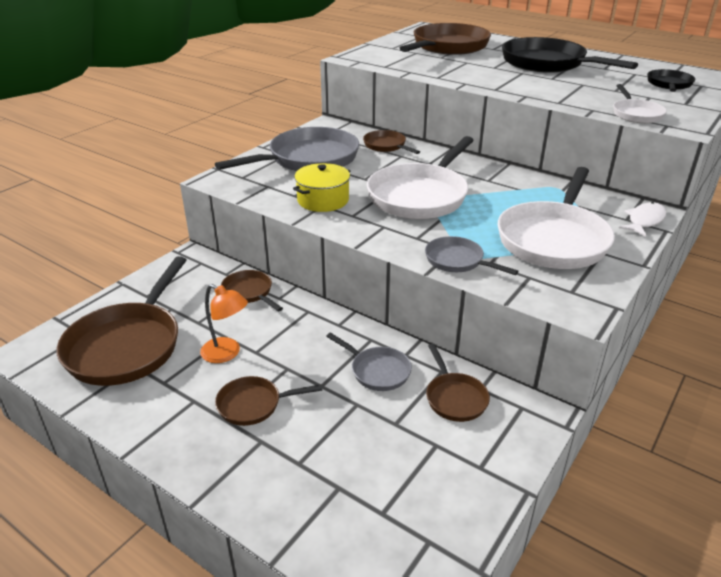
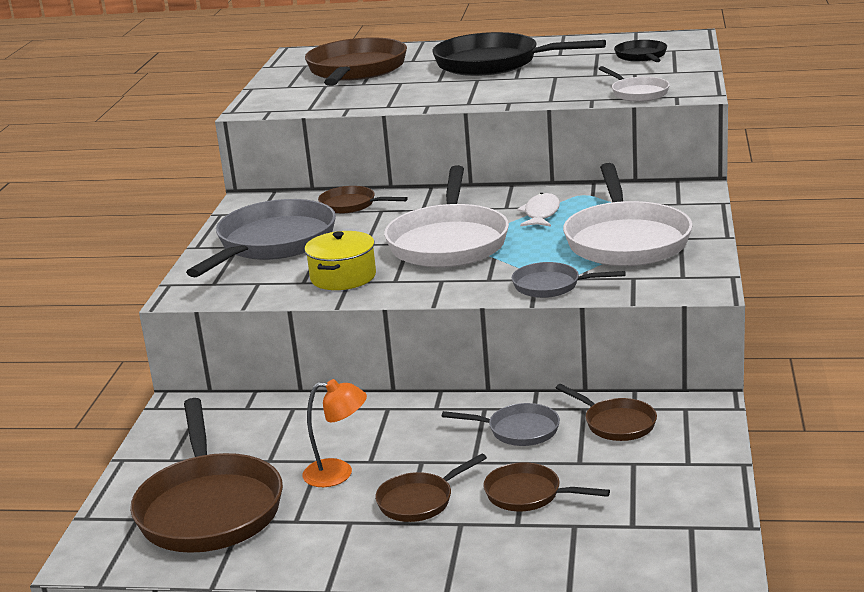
camera: 25 degrees left, 10 degrees down
(249, 292) = (297, 415): brown pan -> brown pan (528, 494)
(644, 220) = (696, 200): white fish -> white fish (541, 213)

